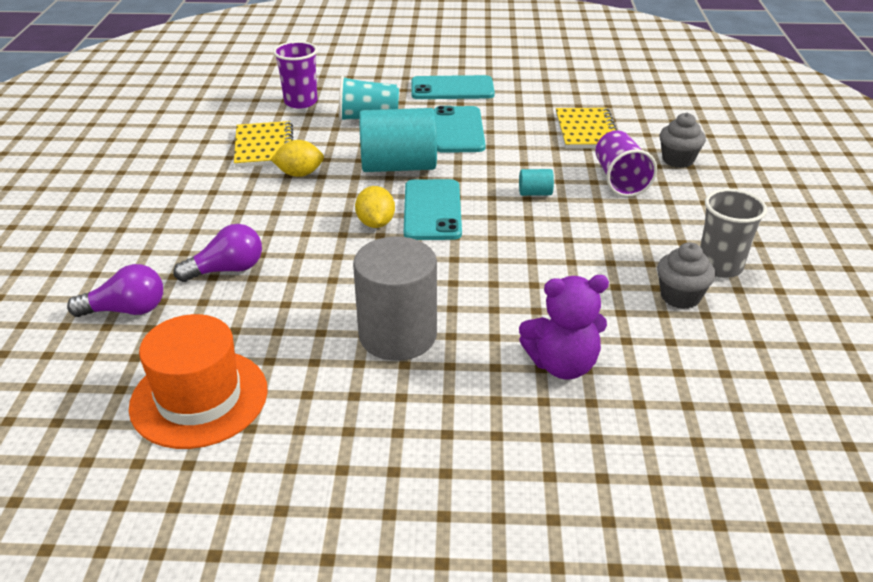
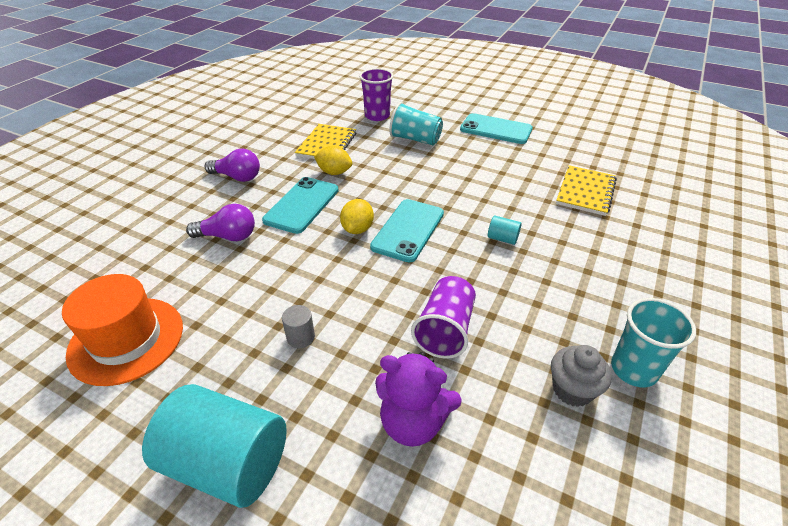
camera: 25 degrees right, 5 degrees up
(126, 310) = (142, 248): purple light bulb -> purple light bulb (237, 177)
(397, 335) = (301, 337): grey cylinder -> grey cylinder, size x0.41
(398, 166) = (409, 185): turquoise cylinder -> turquoise cylinder (227, 462)
(458, 130) = (477, 165): turquoise phone -> turquoise phone (302, 205)
(620, 180) = (587, 247): purple cup -> purple cup (445, 330)
(678, 160) = (656, 242): grey cupcake -> none
(720, 266) = (634, 369): grey cup -> turquoise cup

